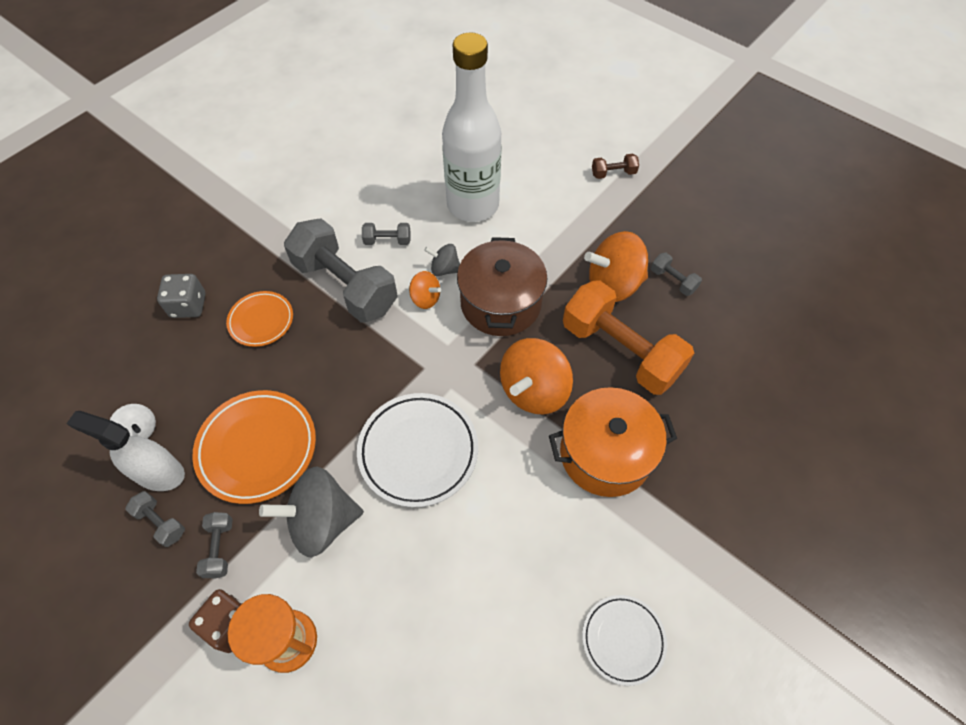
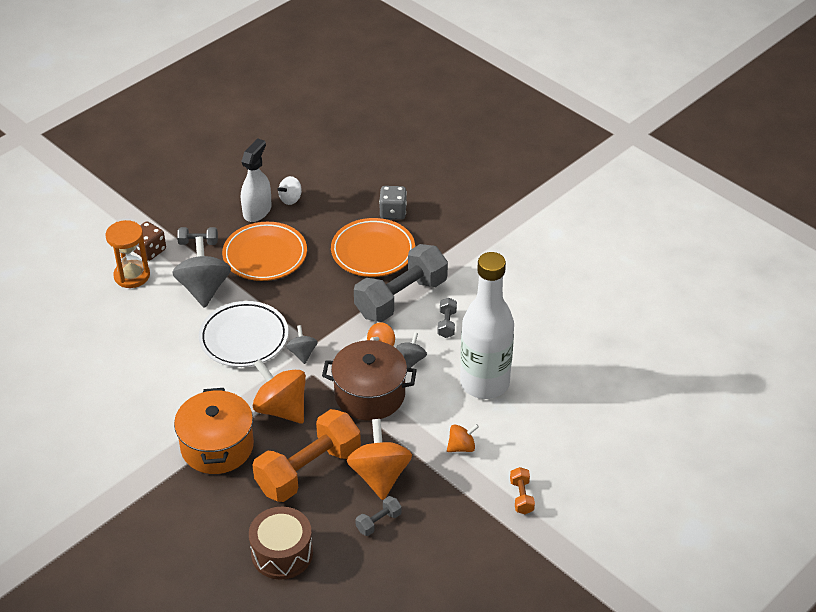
camera: 95 degrees right, 15 degrees down
(161, 522) = (222, 215): grey dumbbell -> none
(261, 321) = (373, 252): orange plate -> orange plate, size x1.65
(441, 379) = (302, 353): none -> grey spinning top
(561, 219) = (461, 447): none -> orange spinning top
(613, 173) = (521, 497): brown dumbbell -> orange dumbbell
(623, 639) = (82, 437): white plate -> none
(737, 362) = (282, 553): none -> brown drum

